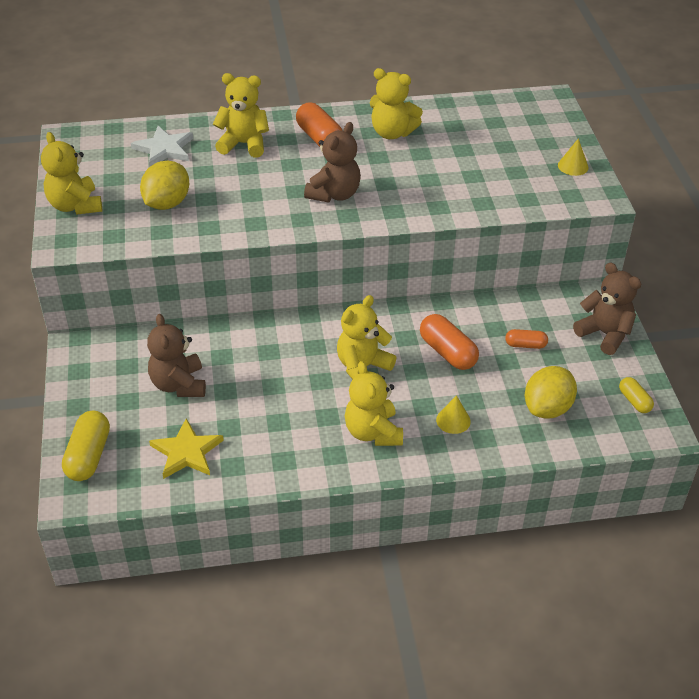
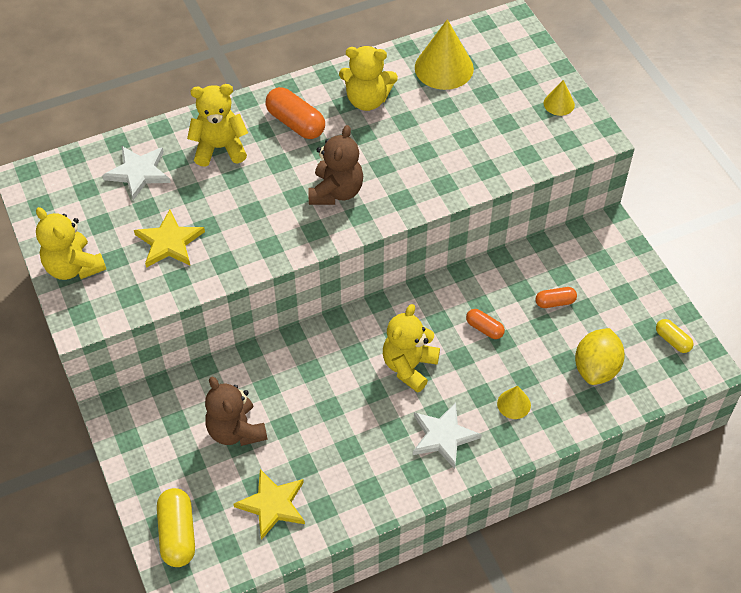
camera: 15 degrees left, 10 degrees up
(167, 203) = (169, 242): yellow lemon -> yellow star
(373, 432) = (443, 436): yellow teddy bear -> white star
(447, 352) = (484, 328): orange capsule -> orange capsule, size x0.58
(473, 121) = (444, 68): none -> yellow cone
(604, 334) = (624, 272): brown teddy bear -> none

